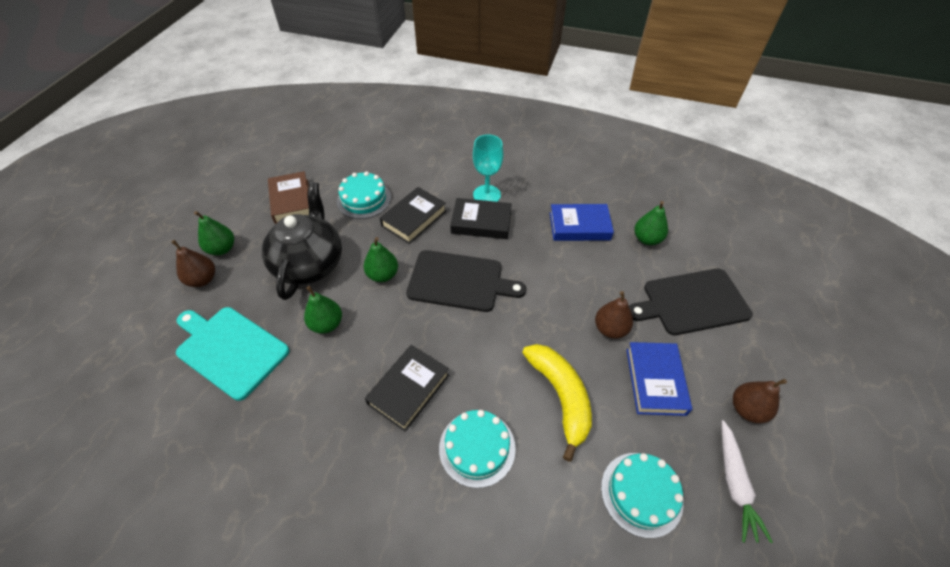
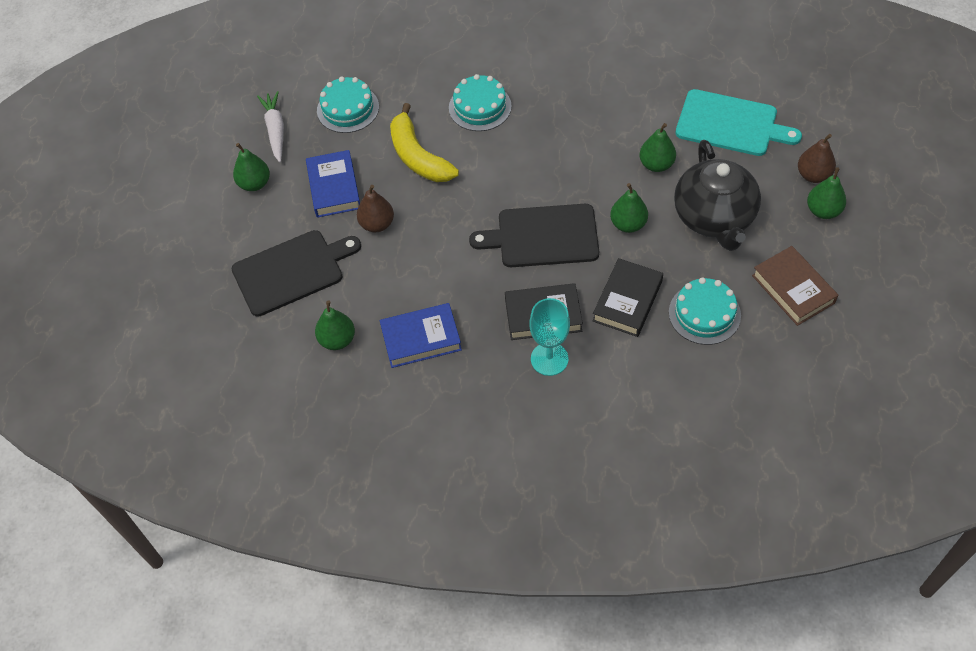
camera: 170 degrees right, 5 degrees up
(409, 389) = (552, 132): black book -> none
(747, 409) = (254, 183): brown pear -> green pear

